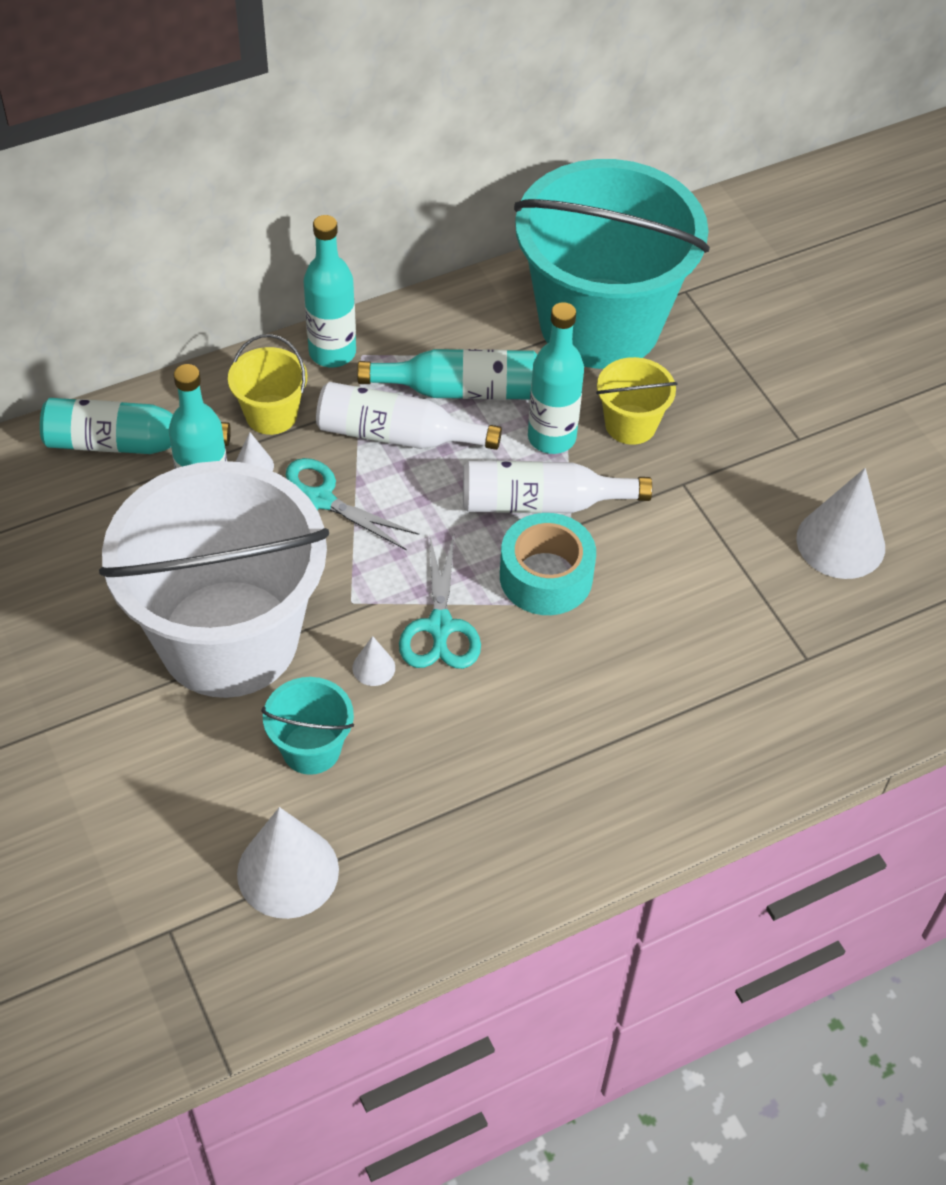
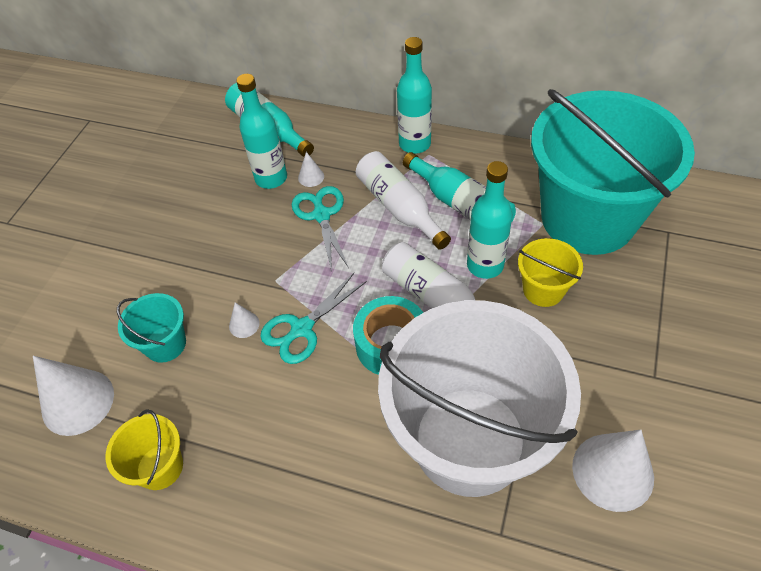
camera: 50 degrees right, 0 degrees up
(229, 638) = (198, 255): white bucket -> white bucket (469, 440)
(271, 414) = (349, 157): yellow bucket -> yellow bucket (160, 467)

